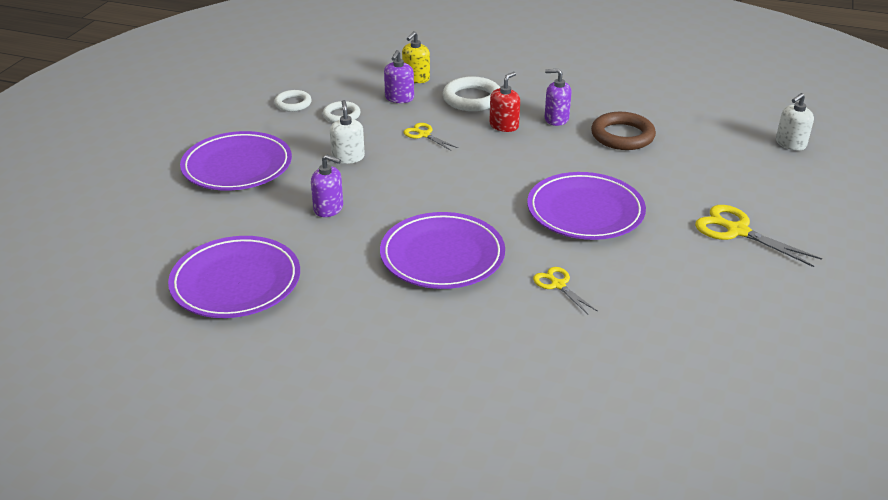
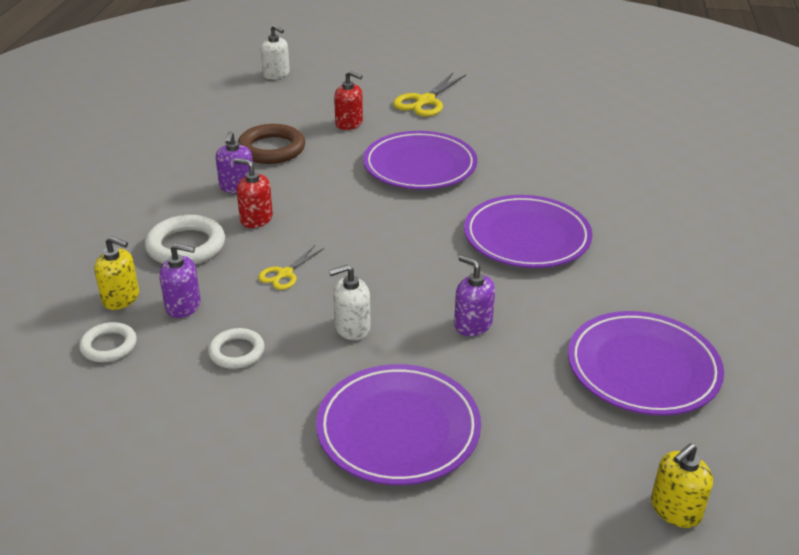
camera: 100 degrees left, 0 degrees up
(98, 262) = (675, 509): none -> yellow soap dispenser
(293, 103) = (200, 410): white ring -> white ring (109, 346)
(328, 208) = (473, 324): purple soap dispenser -> purple soap dispenser turned 60 degrees counterclockwise
(558, 285) = (540, 175): yellow scissors -> none
(677, 178) = (349, 123): none -> red soap dispenser

